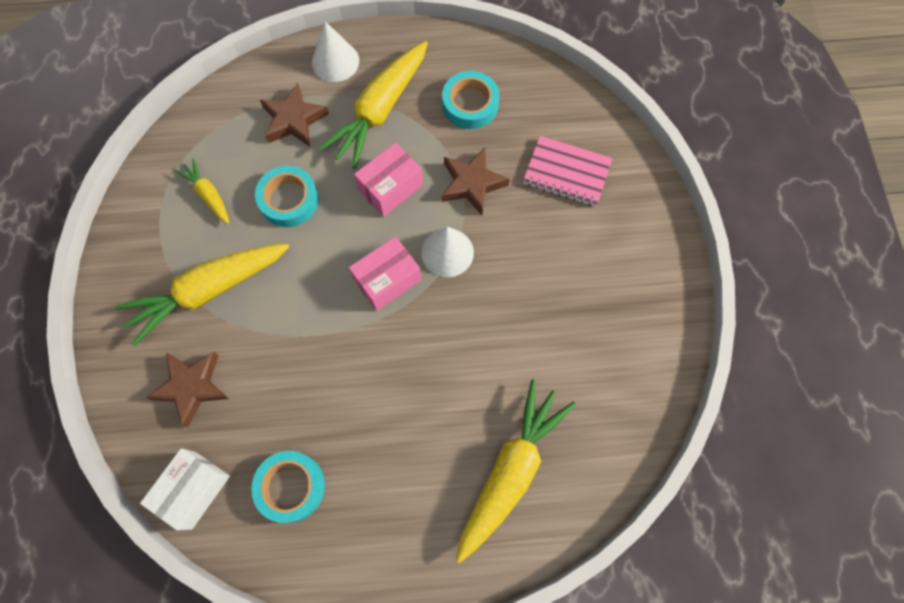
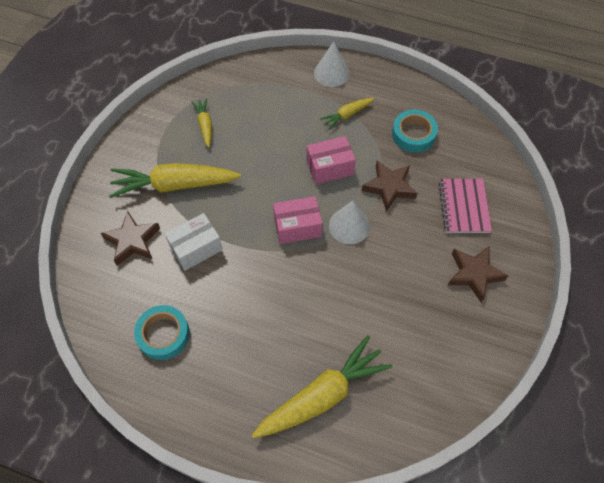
camera: 25 degrees right, 10 degrees down
(194, 490) = (100, 307): white box -> white box (196, 248)
(289, 200) = (256, 149): turquoise tape -> none
(294, 120) = (285, 99): brown star -> brown star (474, 274)
(380, 110) = (347, 115): yellow carrot -> yellow carrot, size x0.50
(566, 173) = (463, 207): pink notebook -> pink notebook turned 45 degrees clockwise

